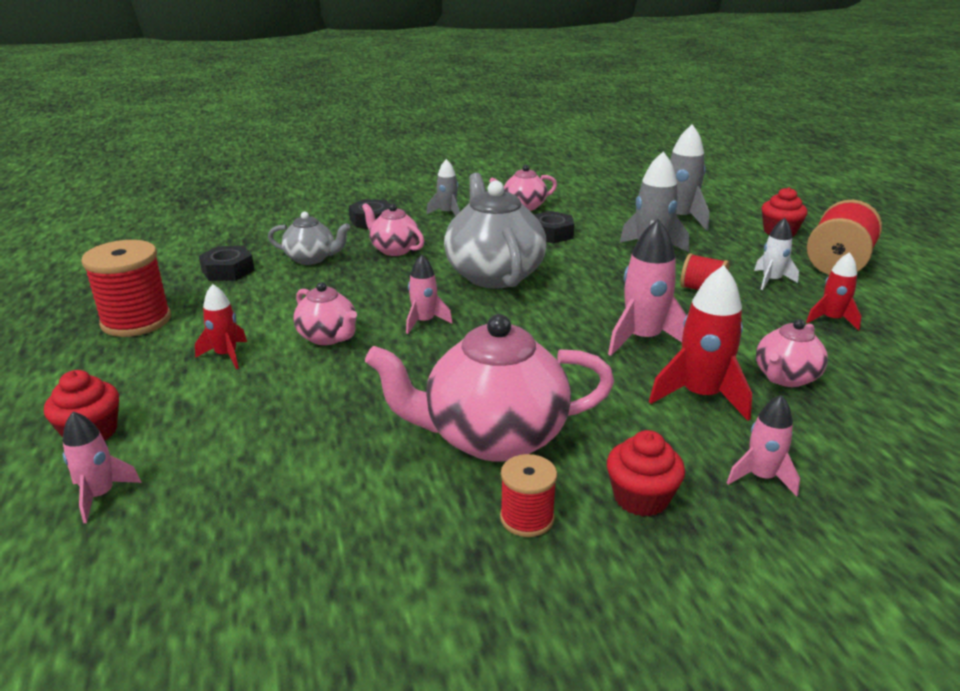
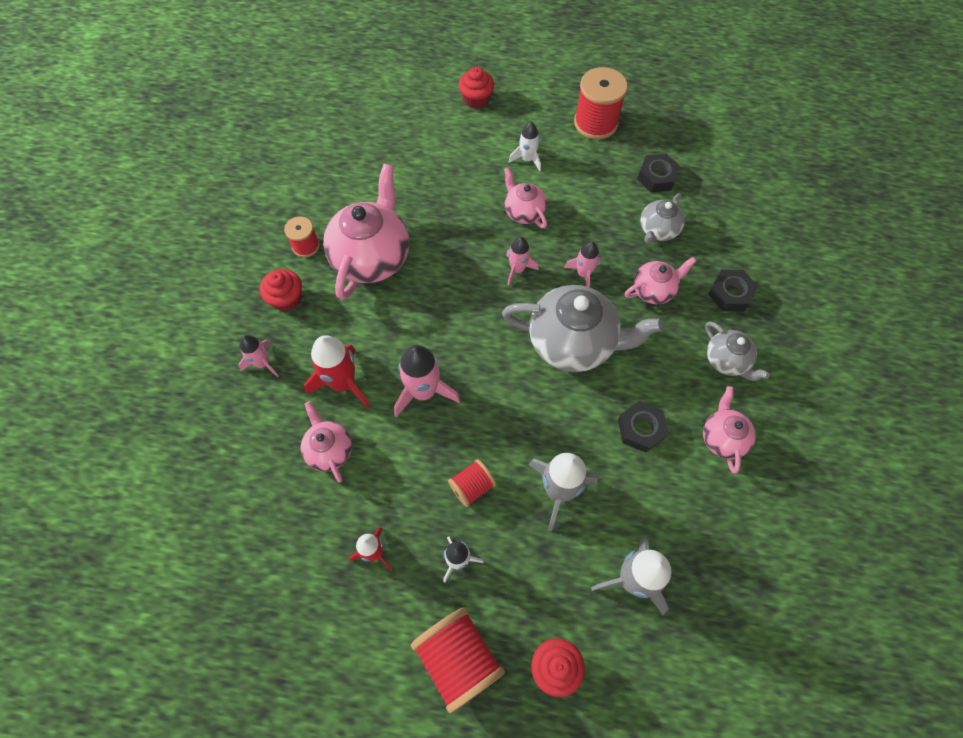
camera: 115 degrees right, 35 degrees up
(100, 495) = (422, 101): pink rocket -> pink rocket (583, 274)
(226, 355) = (527, 159): red rocket -> white rocket
(328, 337) = (524, 212): pink teapot -> pink teapot turned 75 degrees clockwise
(447, 213) = (726, 361): grey rocket -> grey teapot

